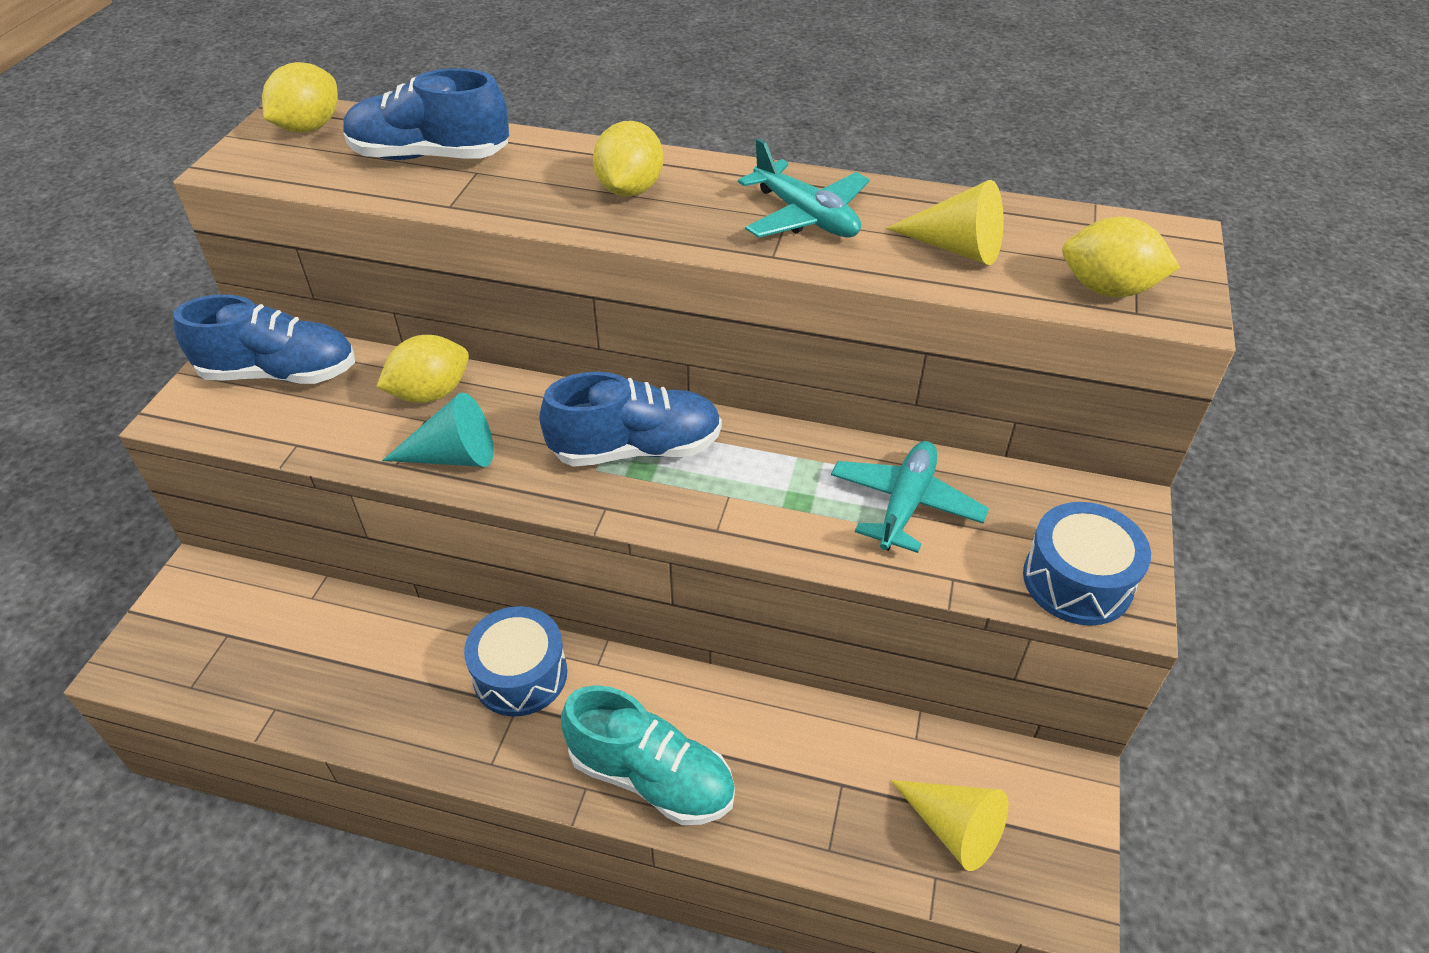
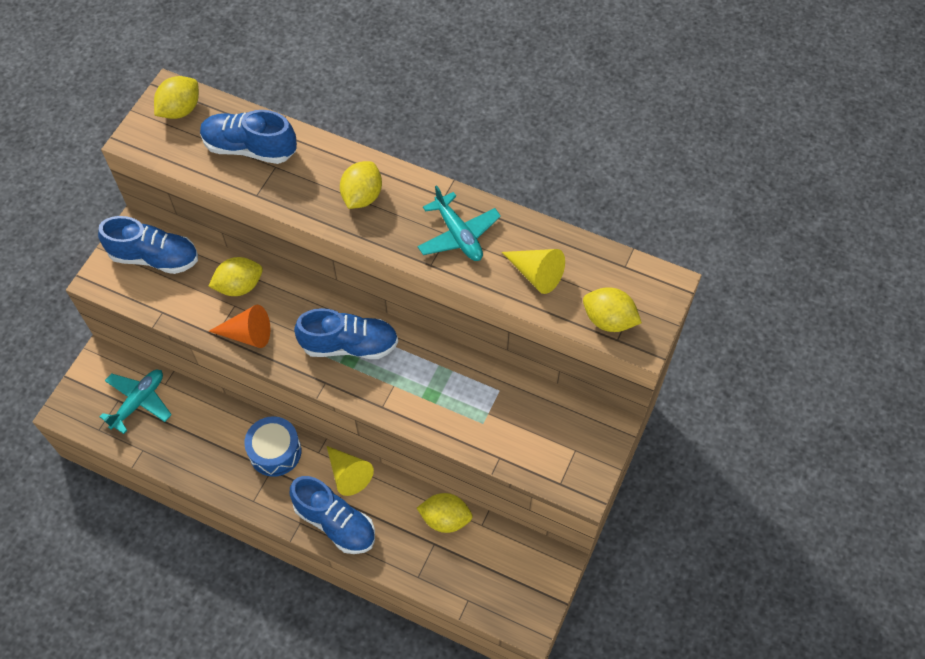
camera: 10 degrees right, 15 degrees up
(453, 456) = (247, 334): turquoise cone -> orange cone
(651, 777) = (335, 522): turquoise shoe -> blue shoe
(849, 738) = (445, 519): none -> yellow lemon
(905, 504) = (489, 407): turquoise plane -> turquoise plane (139, 402)
(953, 828) = (485, 577): yellow cone -> yellow cone (348, 474)
(1077, 581) = (565, 470): blue drum -> none

